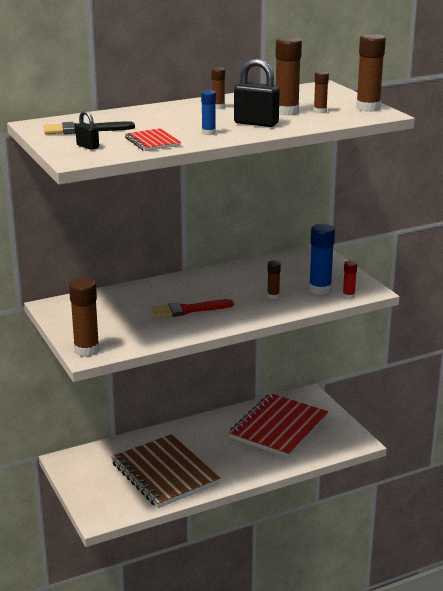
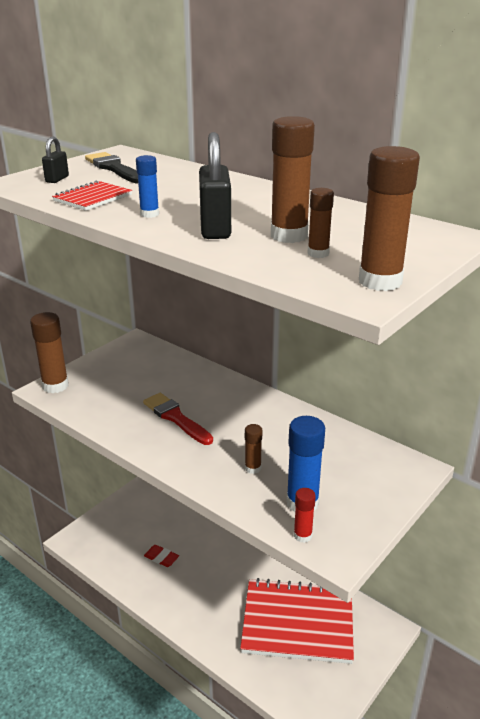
camera: 65 degrees right, 5 degrees up
(164, 473) = (161, 558): brown notebook -> red eraser
(218, 107) = (265, 201): brown glue stick -> none

